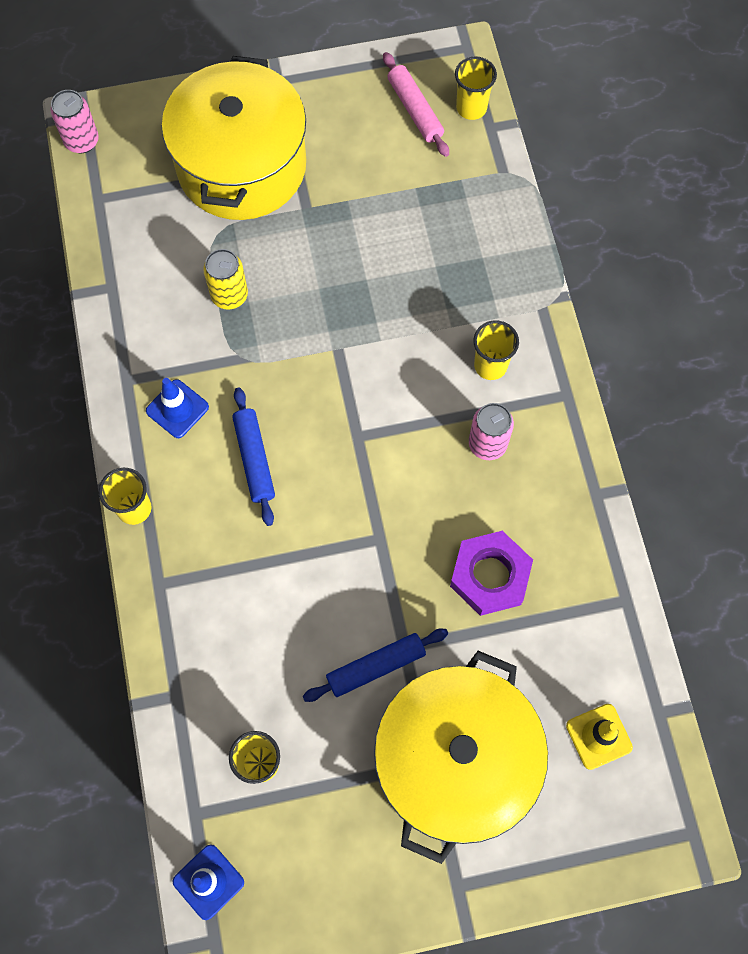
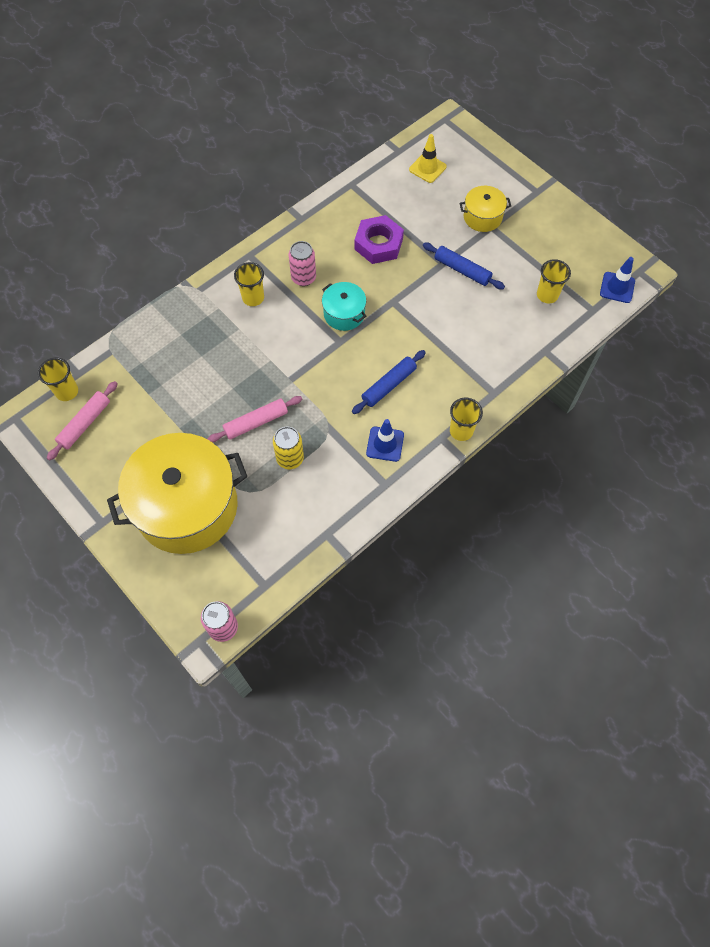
camera: 120 degrees left, 5 degrees down
(301, 282) = (256, 422): none -> pink rolling pin
(397, 464) = (344, 314): none -> turquoise pot
(455, 761) = (482, 217): yellow pot -> yellow pot, size x0.45

